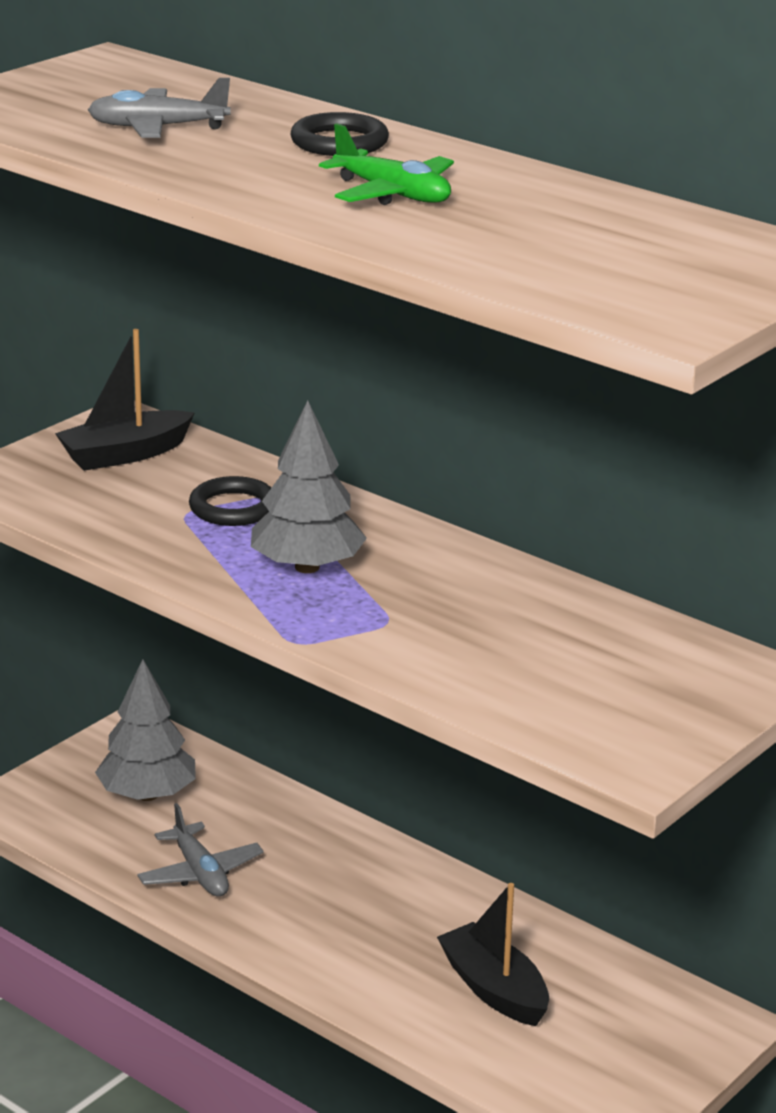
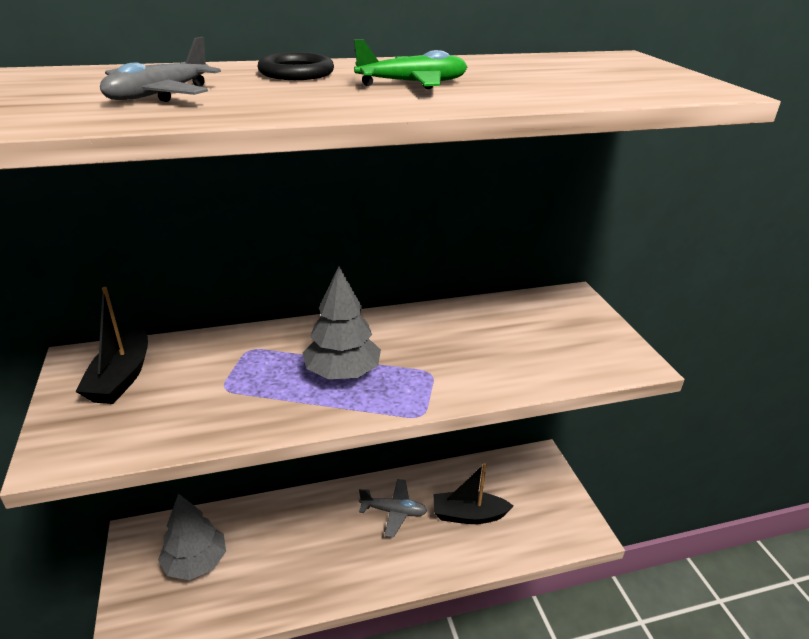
camera: 55 degrees left, 5 degrees up
(200, 873) = (284, 578): grey plane -> grey plane (393, 511)
(233, 508) = (244, 368): black ring -> none

